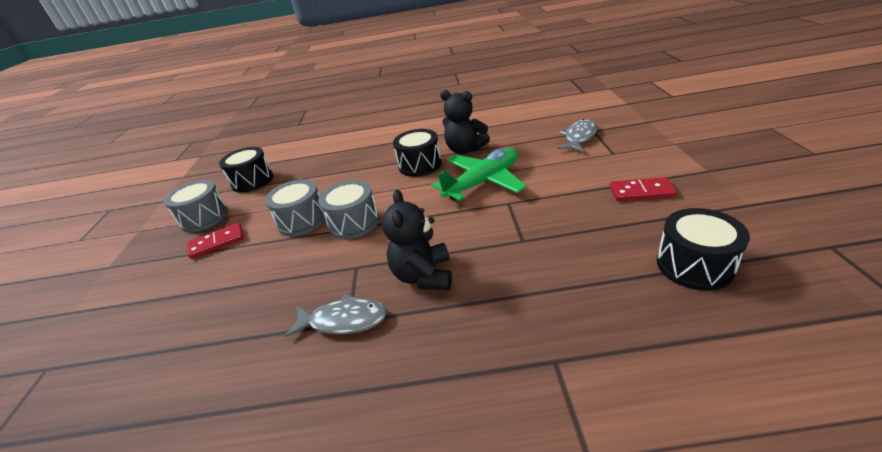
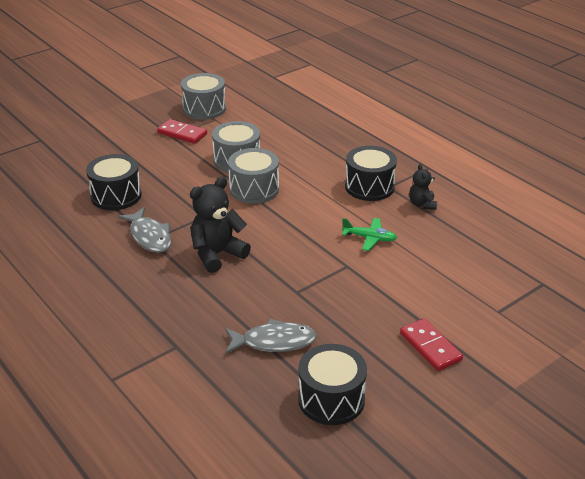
camera: 50 degrees right, 0 degrees up
(252, 181) = (268, 102): black drum -> black drum (116, 195)
(465, 149) = (422, 204): black teddy bear -> black teddy bear, size x0.56
(483, 182) = (369, 238): green plane -> green plane, size x0.49
(579, 137) = (516, 277): grey fish -> grey fish (274, 342)

